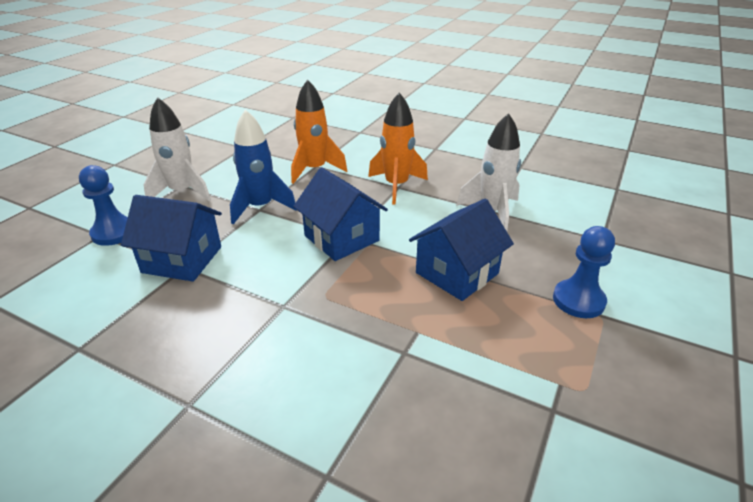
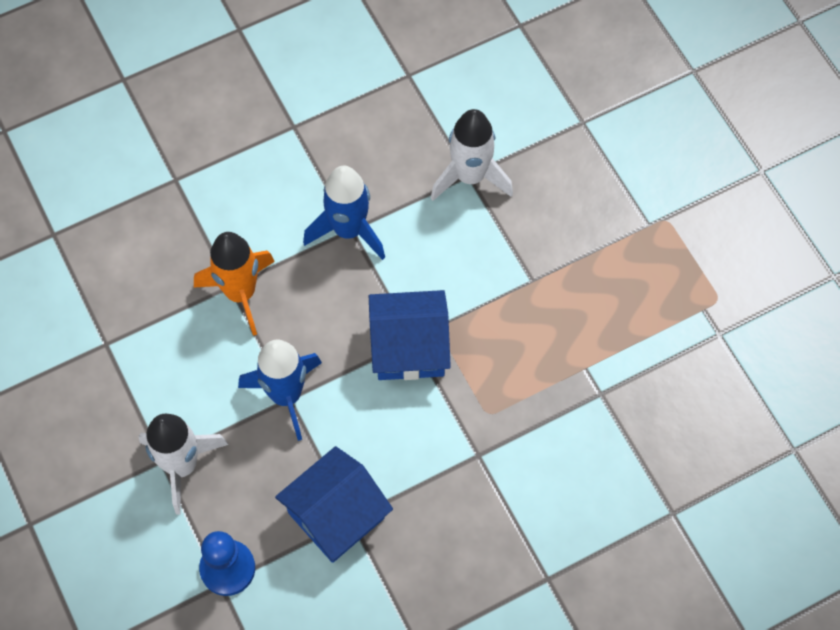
camera: 55 degrees left, 30 degrees up
(396, 186) = (348, 230): orange rocket -> blue rocket
(457, 273) = (538, 284): blue house -> none
(578, 300) = (638, 219): blue pawn -> none

